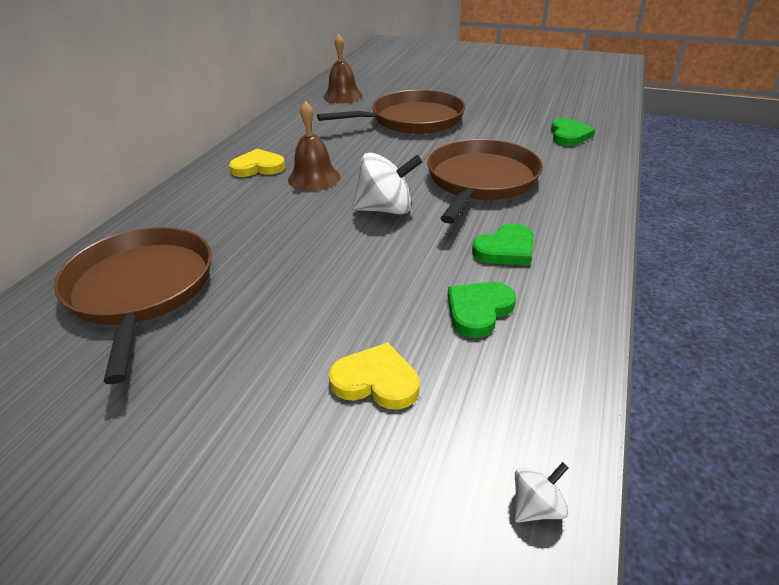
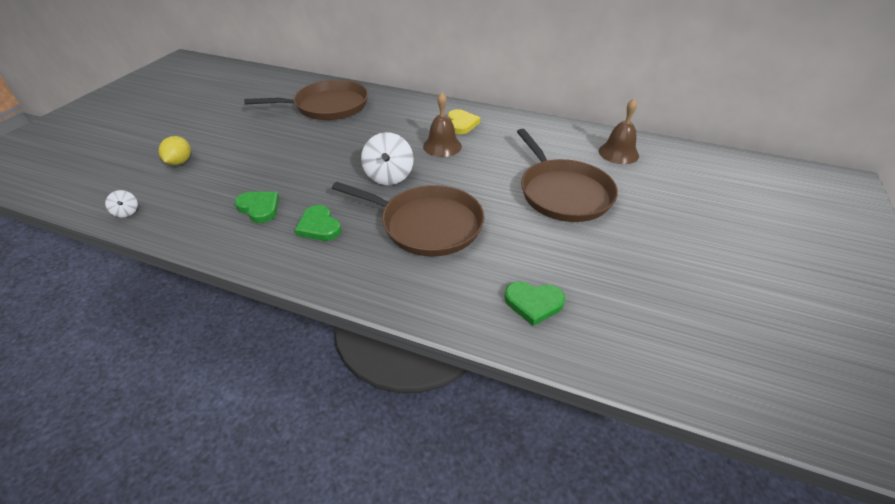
camera: 90 degrees right, 5 degrees up
(331, 477) = (180, 162): none -> yellow lemon
(376, 381) = (225, 172): yellow heart -> none

